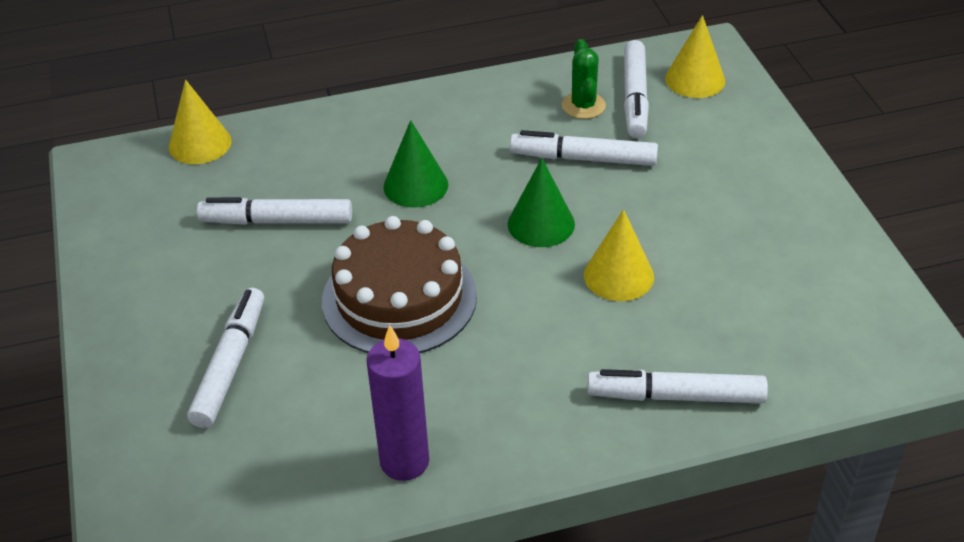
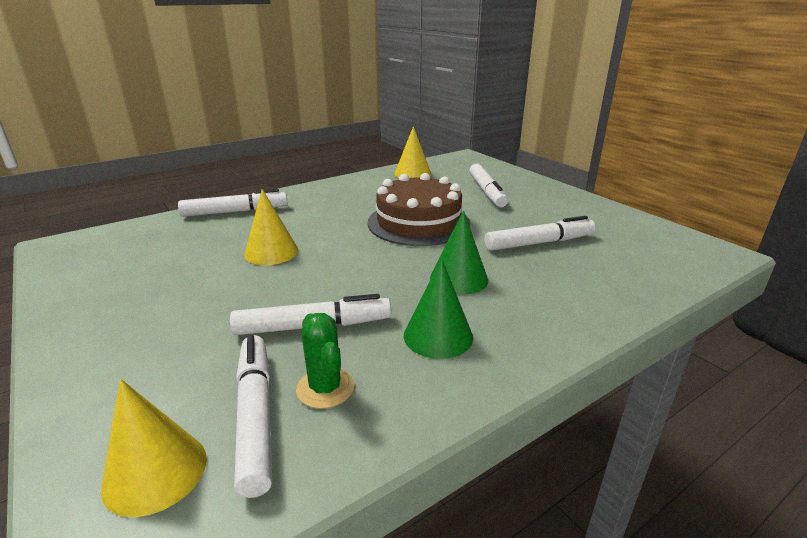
camera: 160 degrees right, 15 degrees down
(200, 144) = (670, 277): yellow cone -> yellow cone (412, 173)
(404, 461) = (374, 180): purple candle -> none
(541, 224) = (339, 271): green cone -> green cone (438, 336)

